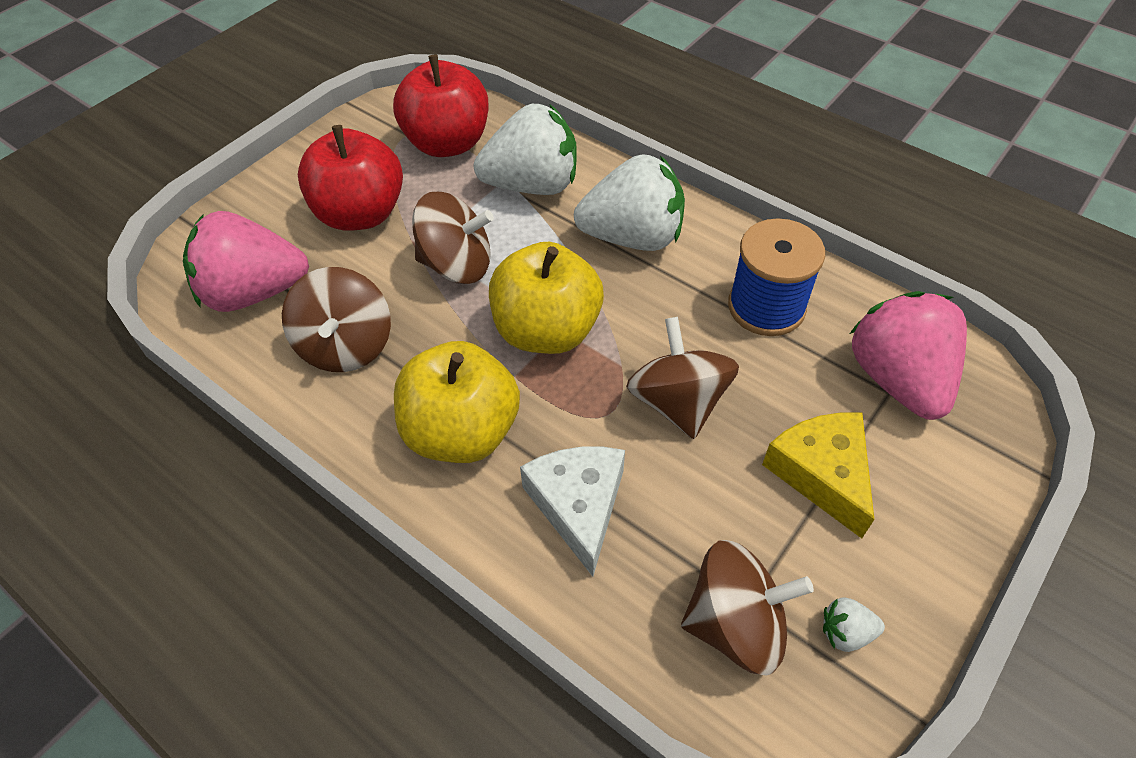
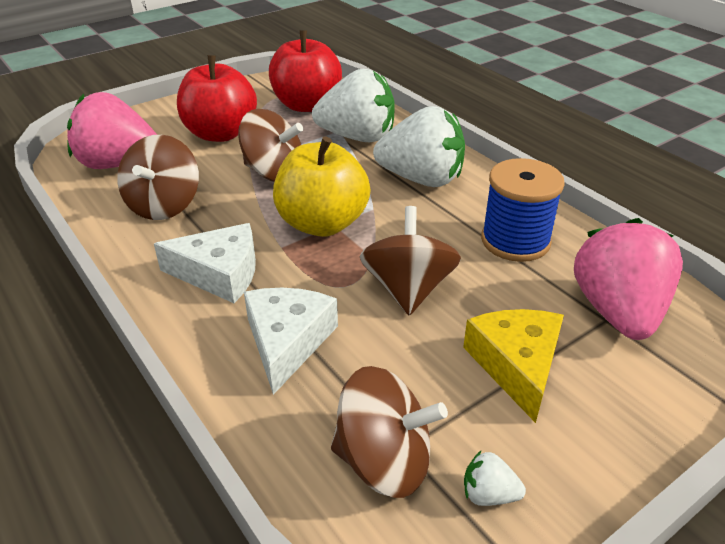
camera: 15 degrees right, 15 degrees down
(462, 432) = (220, 273): yellow apple -> white cheese

